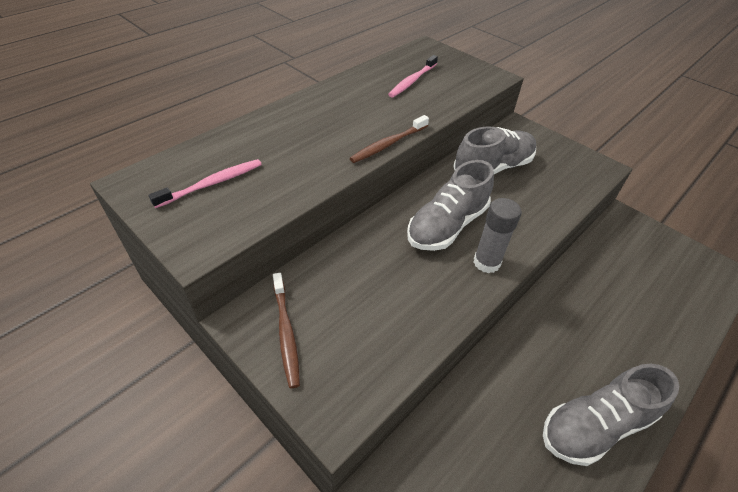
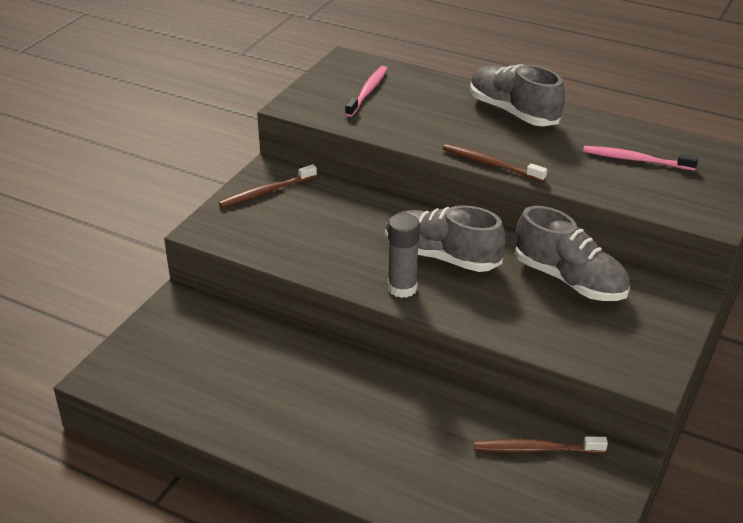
camera: 75 degrees right, 10 degrees down
(212, 183) = (368, 91): pink toothbrush -> pink toothbrush turned 105 degrees counterclockwise
(595, 425) = (275, 424): grey shoe -> grey shoe (513, 112)
(615, 254) = (535, 449): none -> brown toothbrush

